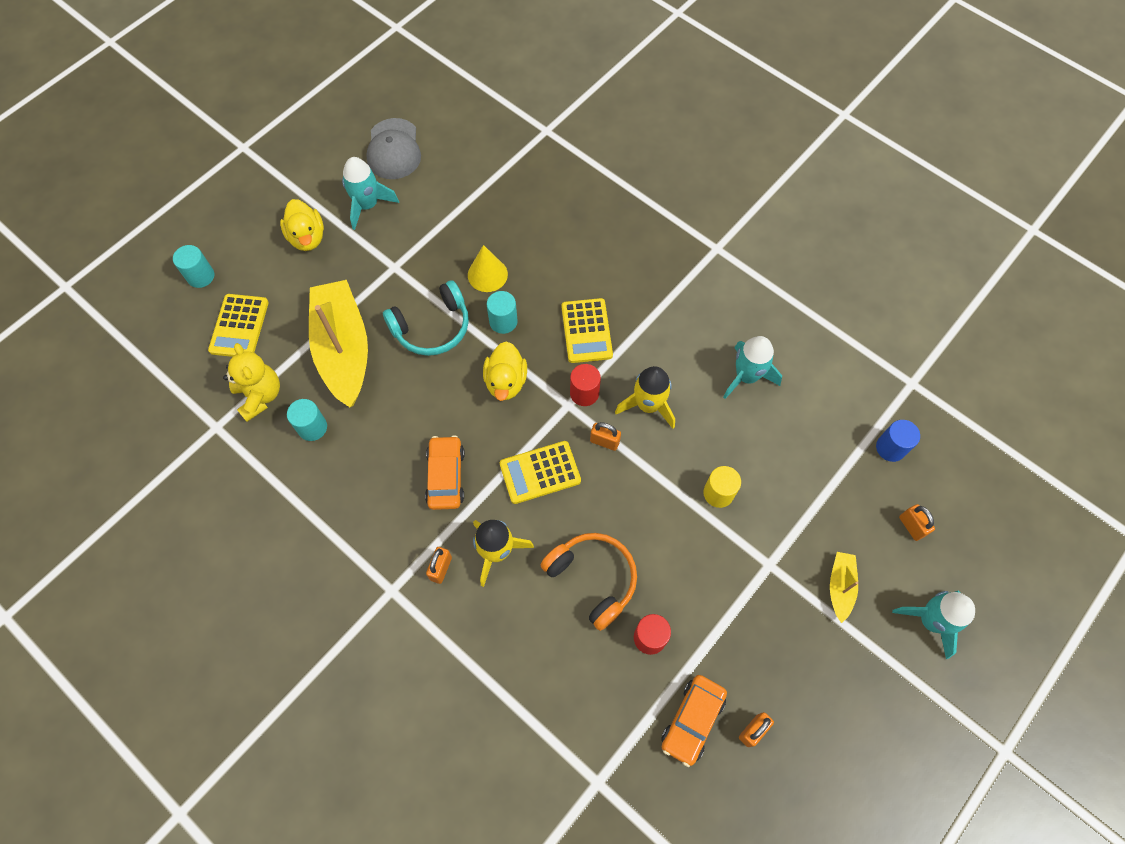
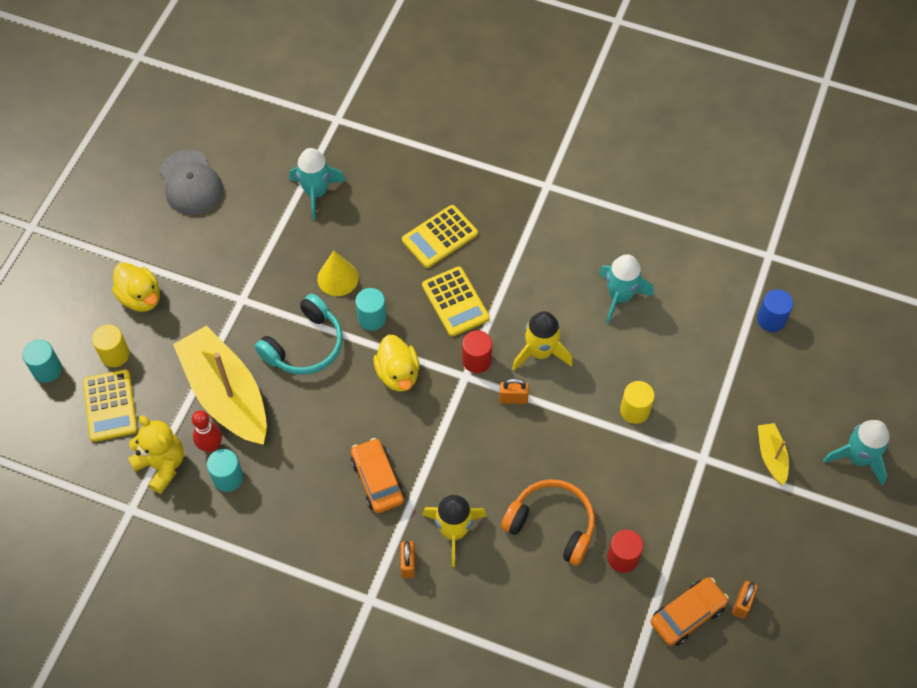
camera: 20 degrees left, 5 degrees down
(263, 281) = (115, 354): none -> yellow cylinder
(310, 392) = (211, 446): none -> red bowling pin
(368, 205) = (188, 247): turquoise rocket -> turquoise rocket (316, 192)
(540, 472) = (465, 446): yellow calculator -> yellow calculator (440, 237)
(692, 720) = (687, 614): orange car -> orange car turned 135 degrees counterclockwise
(911, 526) = (813, 383): orange padlock -> none

